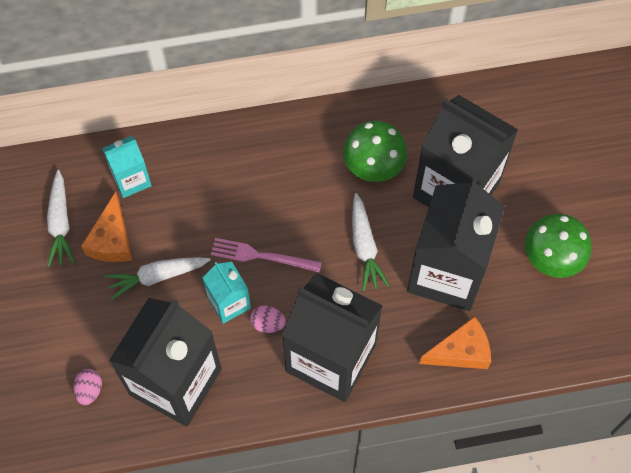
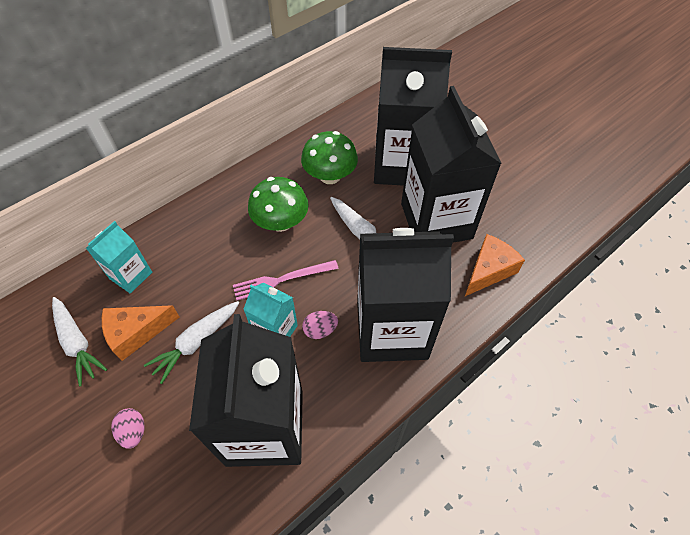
camera: 30 degrees left, 10 degrees down
(89, 390) = (181, 485): pink egg -> pink egg (133, 432)
(112, 240) = (136, 333): orange cheese -> orange cheese turned 90 degrees clockwise
(552, 257) = (501, 175): green mushroom -> green mushroom (281, 222)

